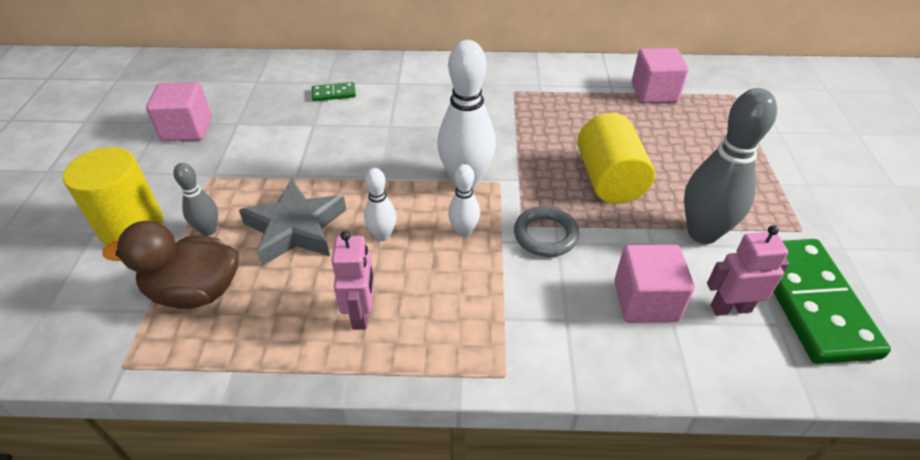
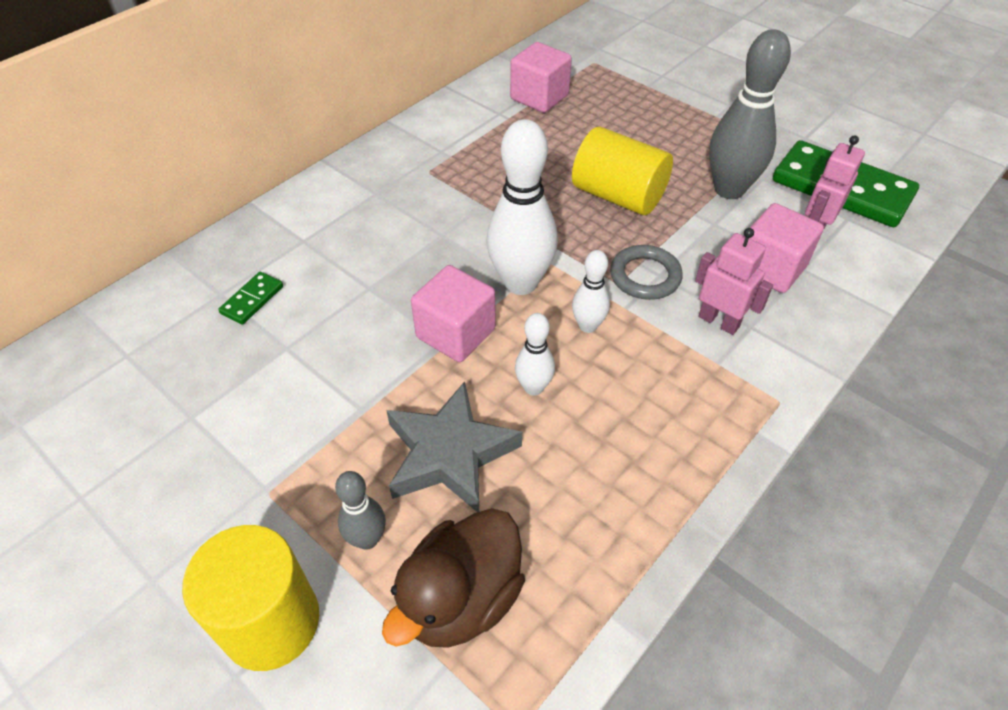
camera: 50 degrees left, 5 degrees up
(187, 129) = (136, 474): pink cube -> pink cube (456, 333)
(361, 314) = (625, 463): pink robot -> pink robot (719, 321)

